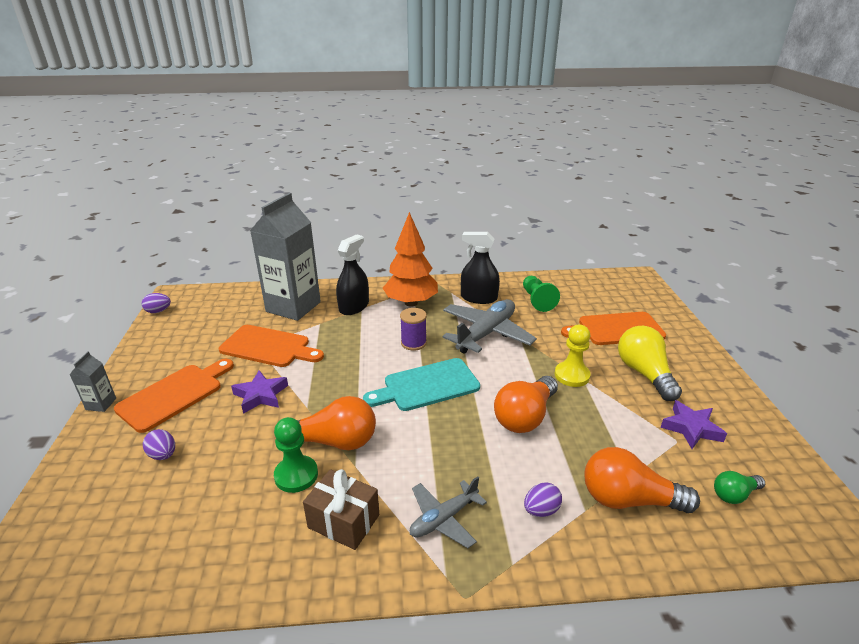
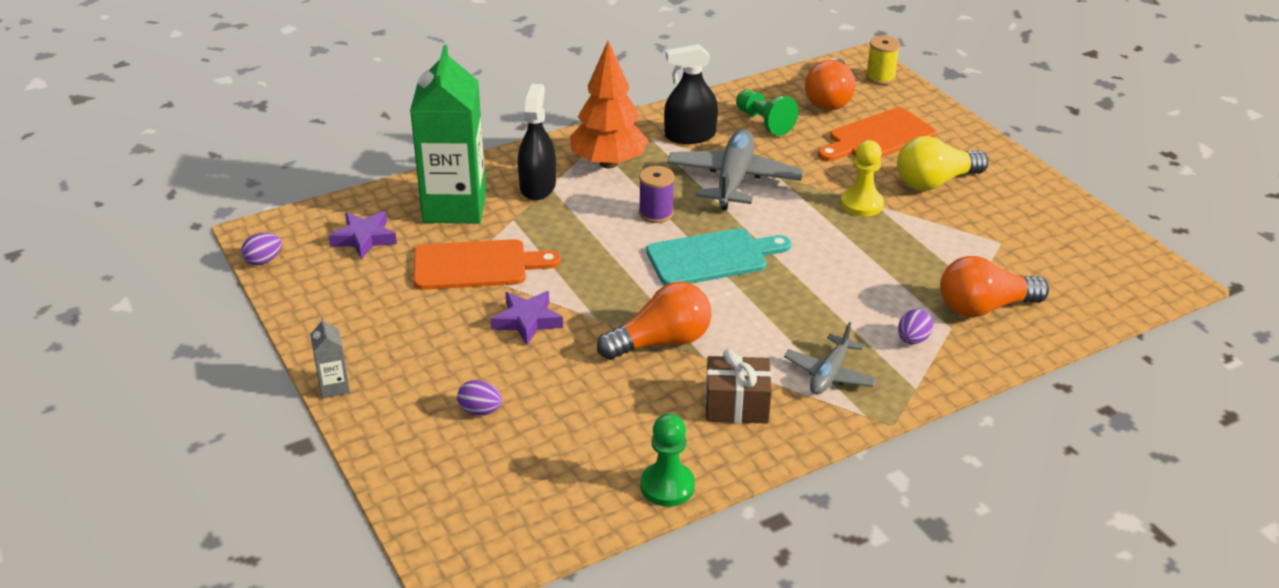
camera: 25 degrees left, 5 degrees up
(174, 395) = (418, 351): orange cutting board -> none
(293, 307) = (454, 207): grey carton -> green carton
(296, 475) = (650, 384): green pawn -> green pawn (667, 486)
(427, 385) = (712, 257): turquoise cutting board -> turquoise cutting board turned 150 degrees counterclockwise
(525, 417) = (841, 260): orange light bulb -> orange light bulb (829, 99)
(644, 289) = (880, 78): none -> yellow spool
(644, 374) = (935, 182): yellow light bulb -> yellow light bulb turned 75 degrees counterclockwise
(691, 428) = (1007, 226): purple star -> purple star (364, 238)
(734, 494) = (1071, 276): green light bulb -> none

